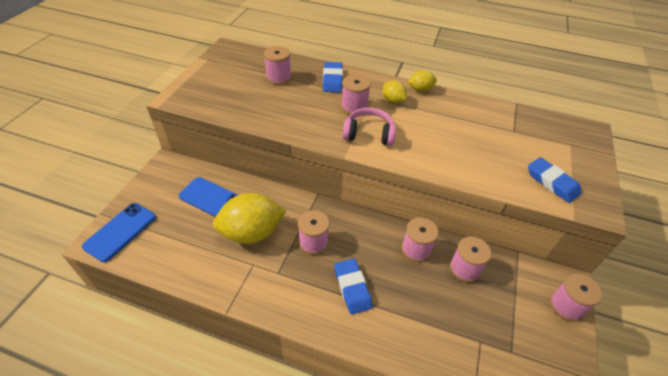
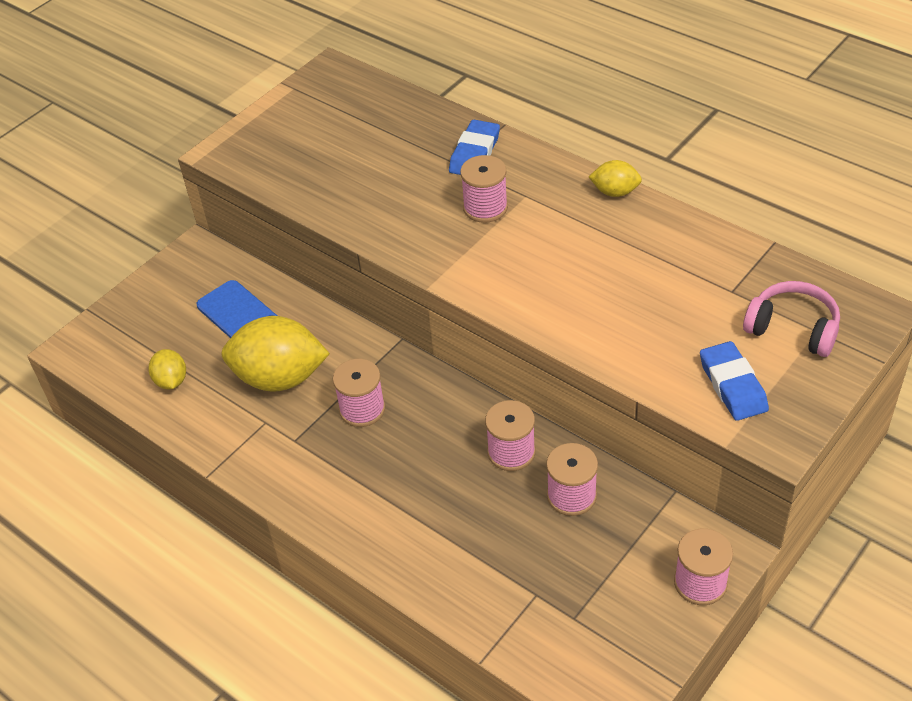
camera: 25 degrees right, 0 degrees up
(120, 231) = (106, 340): blue phone -> none
(278, 77) = (389, 137): pink spool -> none
(352, 288) = (388, 483): blue eraser -> none
(369, 134) = (484, 257): pink headphones -> pink headphones (792, 329)
(393, 100) = (555, 205): yellow lemon -> yellow lemon (171, 381)

